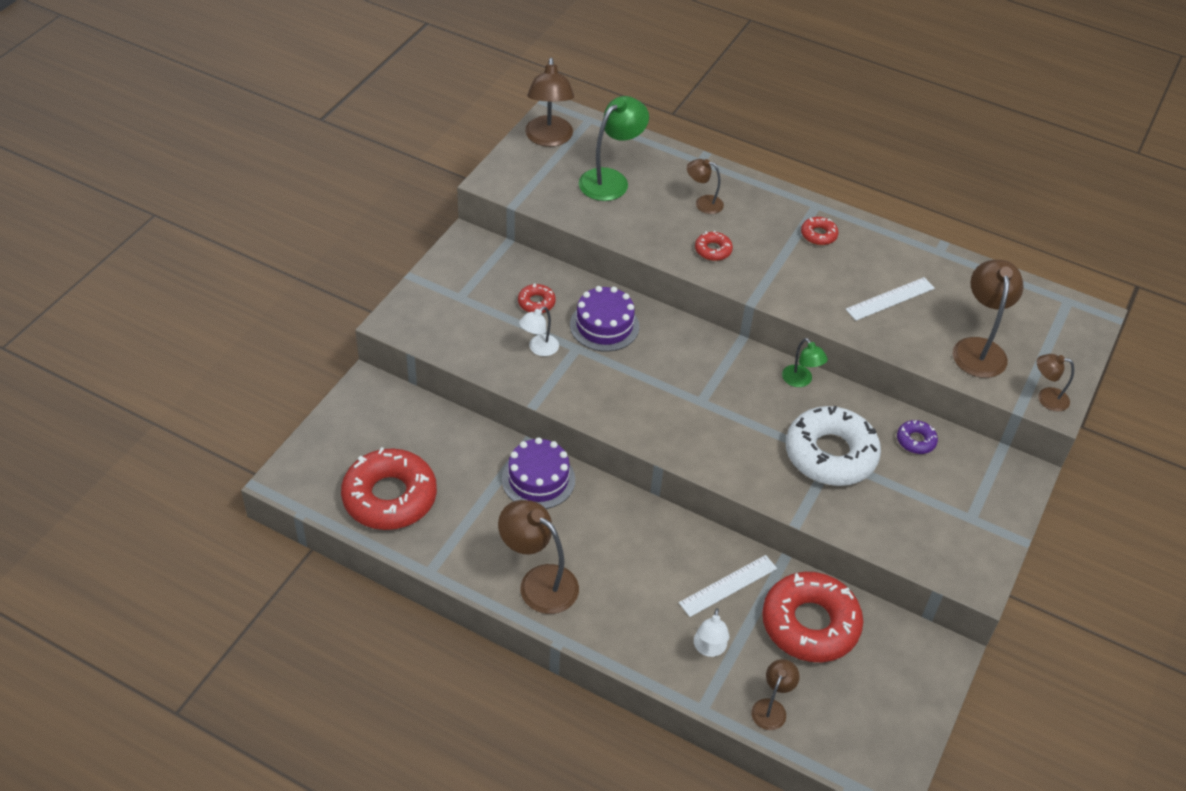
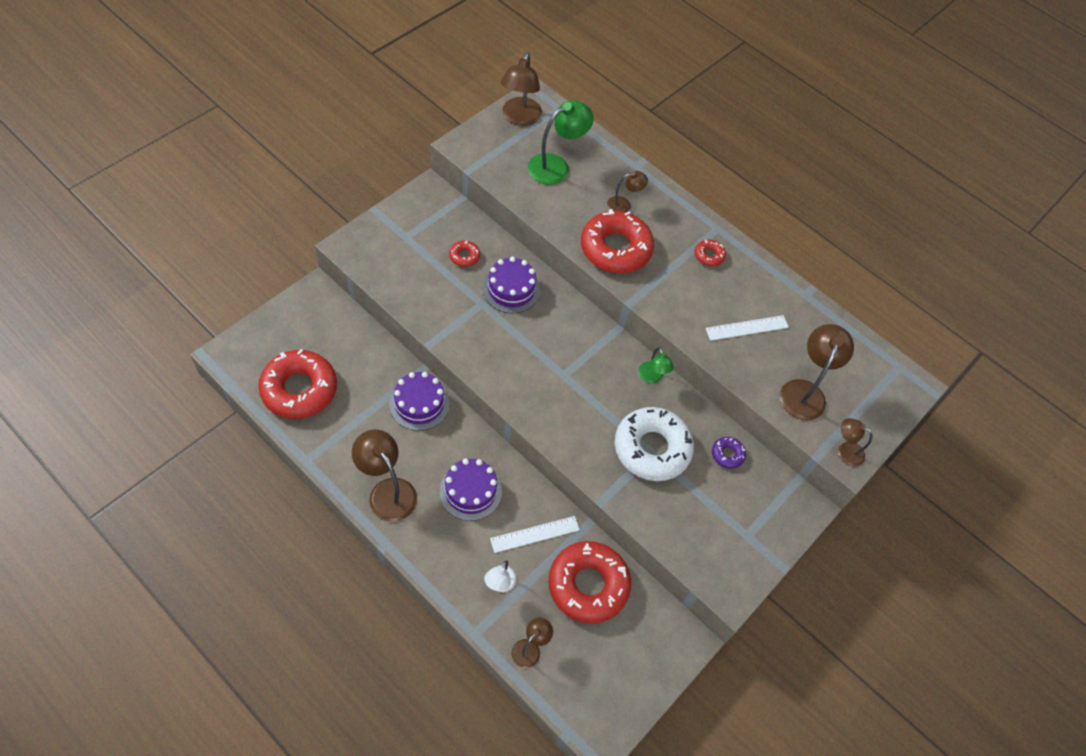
camera: 10 degrees right, 10 degrees up
(539, 349) = (451, 297): white lamp -> none
(636, 558) = (470, 491): none -> purple cake
(703, 203) = (623, 204): brown lamp -> brown lamp turned 135 degrees clockwise
(713, 250) = (615, 248): red donut -> red donut, size x2.30

